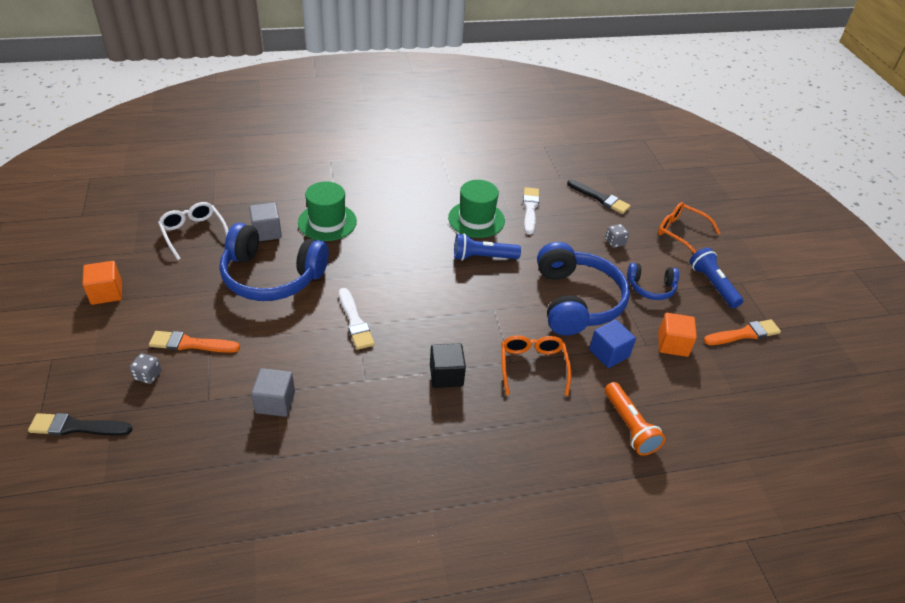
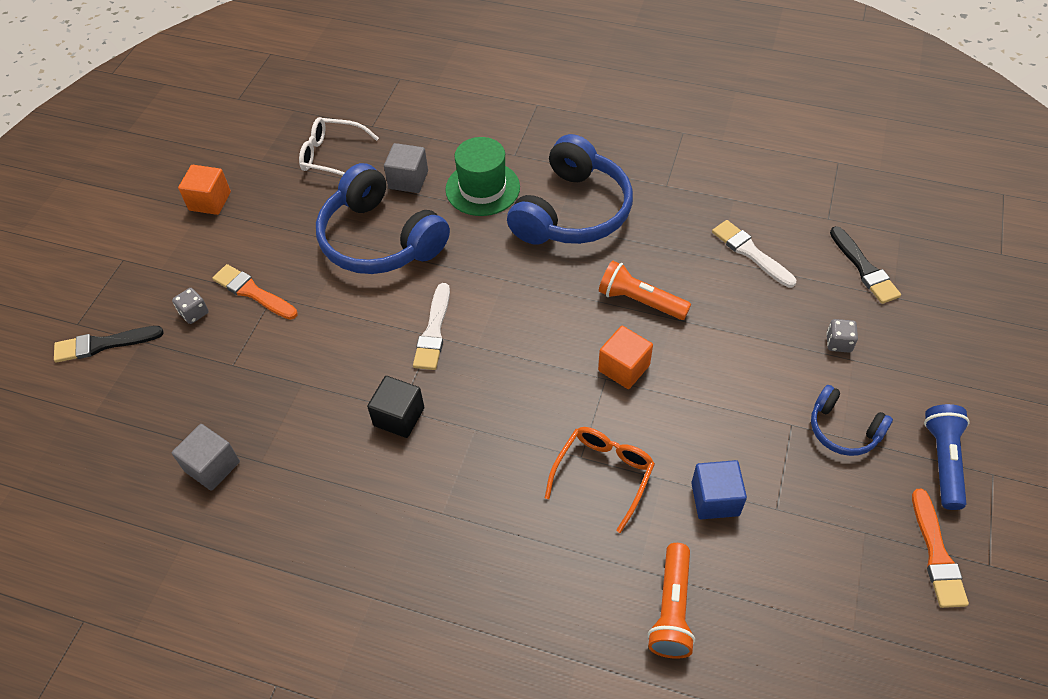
camera: 35 degrees right, 10 degrees up
(76, 427) = (103, 344): black brush -> black brush turned 45 degrees counterclockwise
(193, 233) = (332, 156): white glasses -> white glasses turned 75 degrees counterclockwise
(275, 402) = (293, 396): grey cube -> grey cube (212, 466)
(446, 375) = (492, 442): black cube -> black cube (399, 417)
(476, 219) = (667, 244): green hat -> none
(483, 257) = (640, 301): blue flashlight -> orange flashlight
(530, 209) = (750, 252): white brush -> white brush turned 75 degrees counterclockwise
(576, 301) = (722, 408): blue headphones -> blue headphones (572, 211)
(672, 344) = (815, 524): orange cube -> orange cube (624, 368)
(681, 232) = (952, 363): orange glasses -> none
(744, 334) = (936, 554): orange brush -> orange brush turned 75 degrees clockwise

